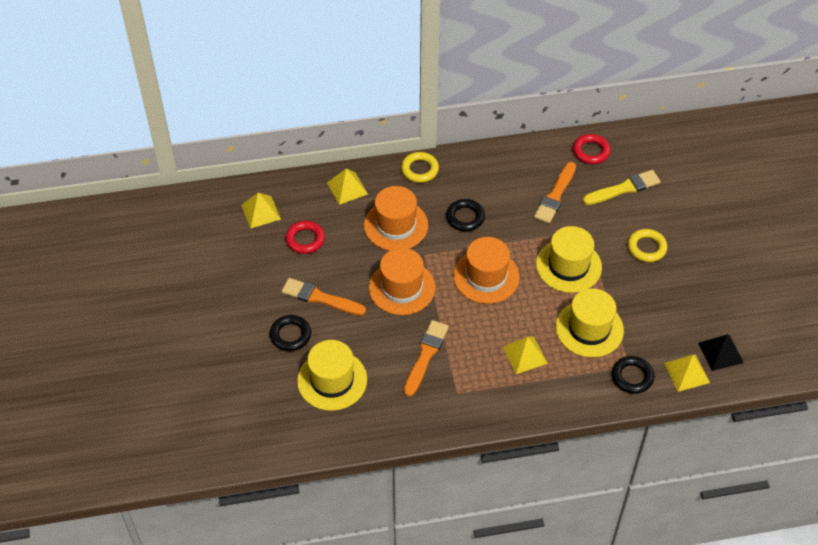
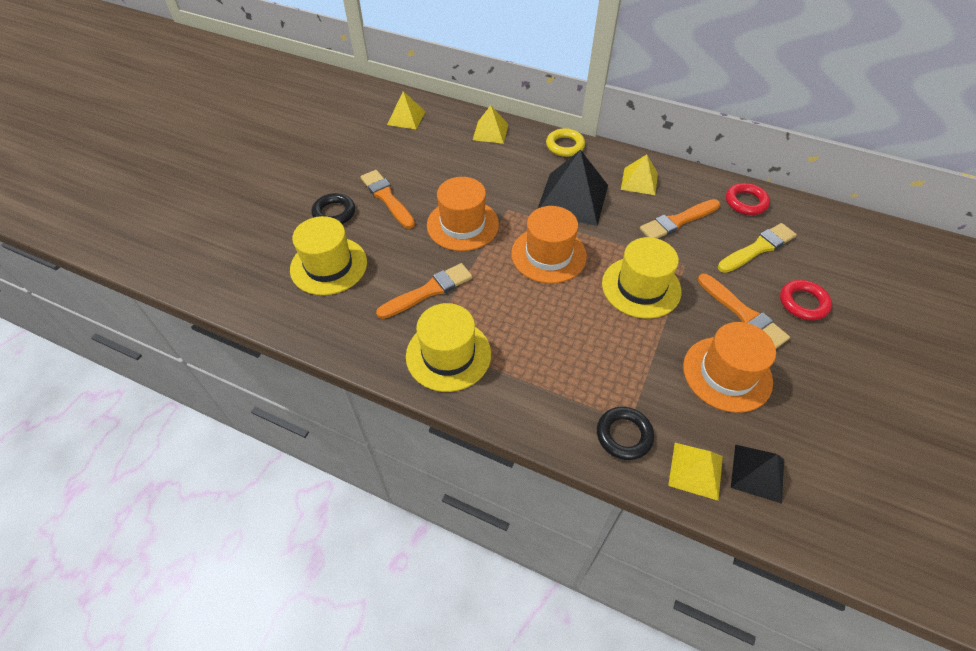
camera: 35 degrees right, 0 degrees up
(305, 239) = (420, 151): red ring -> red ring (803, 303)
(396, 225) = (504, 176): orange hat -> orange hat (727, 374)
(465, 217) = (572, 198): black ring -> black pyramid
(525, 355) = (524, 344): yellow pyramid -> yellow pyramid (639, 181)
(589, 328) = (614, 357): yellow hat -> yellow hat (448, 355)
(624, 188) = (758, 248): yellow brush -> yellow brush turned 45 degrees counterclockwise
(646, 248) = (743, 313): yellow ring -> orange brush

